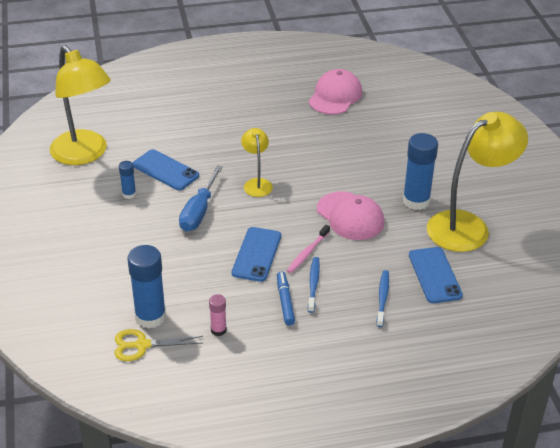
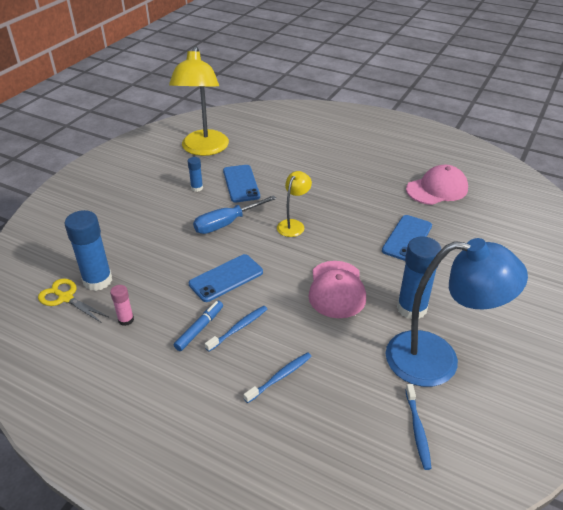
camera: 40 degrees right, 0 degrees up
(307, 253) = (265, 299): pink toothbrush -> none
(435, 275) = (352, 386): blue phone -> blue phone (407, 238)
(468, 226) = (437, 360): yellow lamp -> blue lamp
(501, 276) = (417, 430): none -> blue toothbrush

